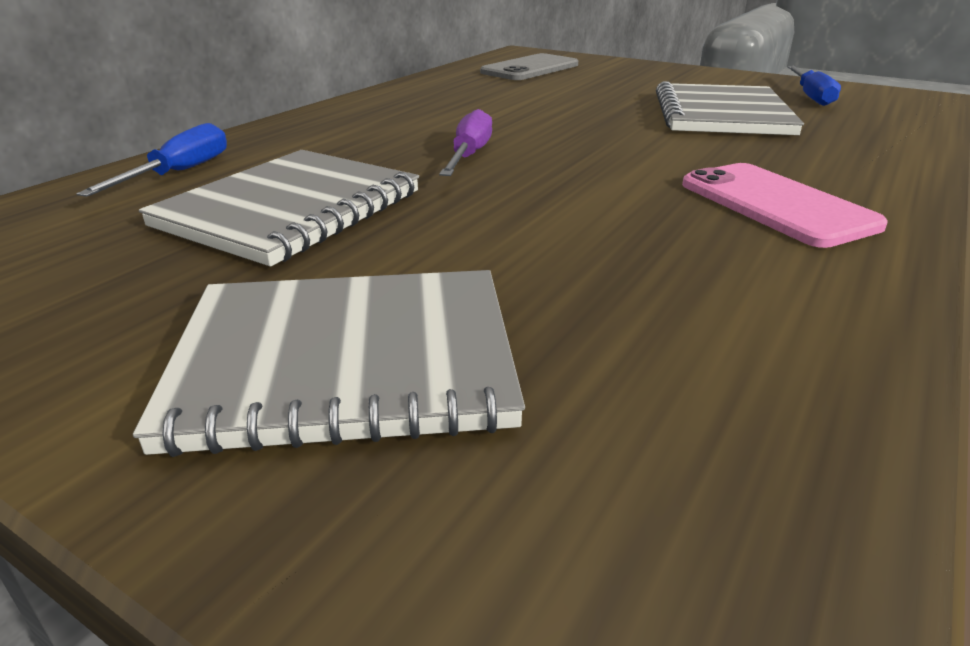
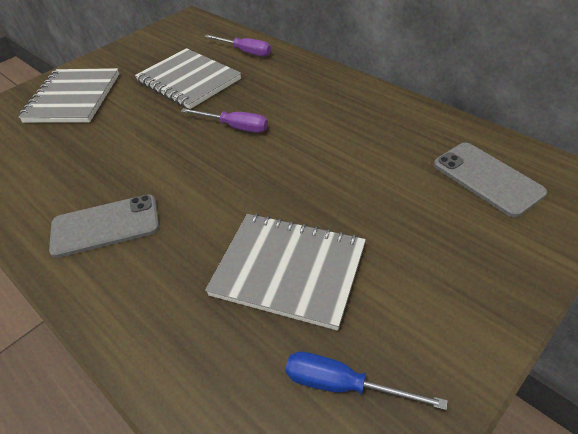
camera: 105 degrees right, 15 degrees up
(179, 173) = (245, 52): blue screwdriver -> purple screwdriver
(776, 204) = (105, 226): pink phone -> grey phone

